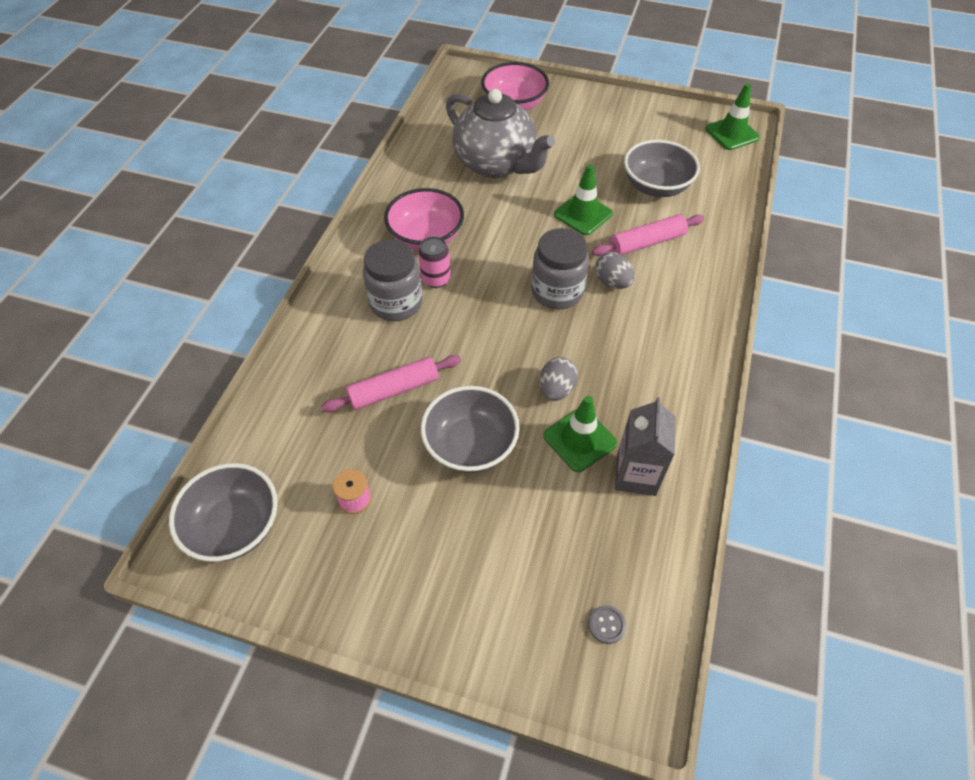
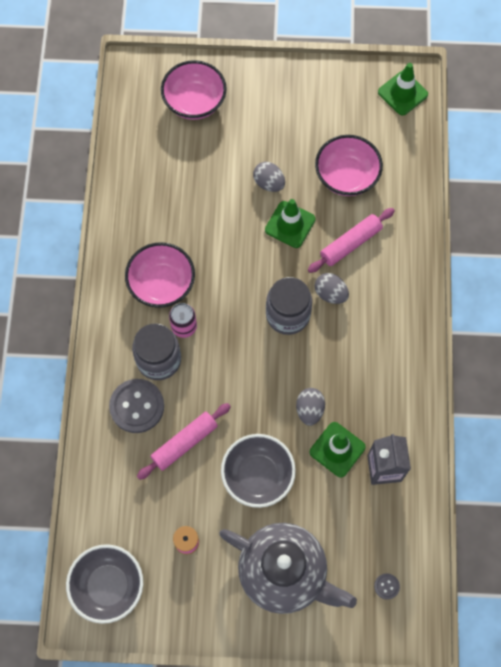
camera: 15 degrees left, 15 degrees up
(353, 341) = (137, 406): none -> grey button
(496, 164) = (198, 183): grey teapot -> grey teapot (284, 572)
(570, 177) = (269, 183): none -> grey egg
(656, 186) = (346, 176): grey bowl -> pink bowl

